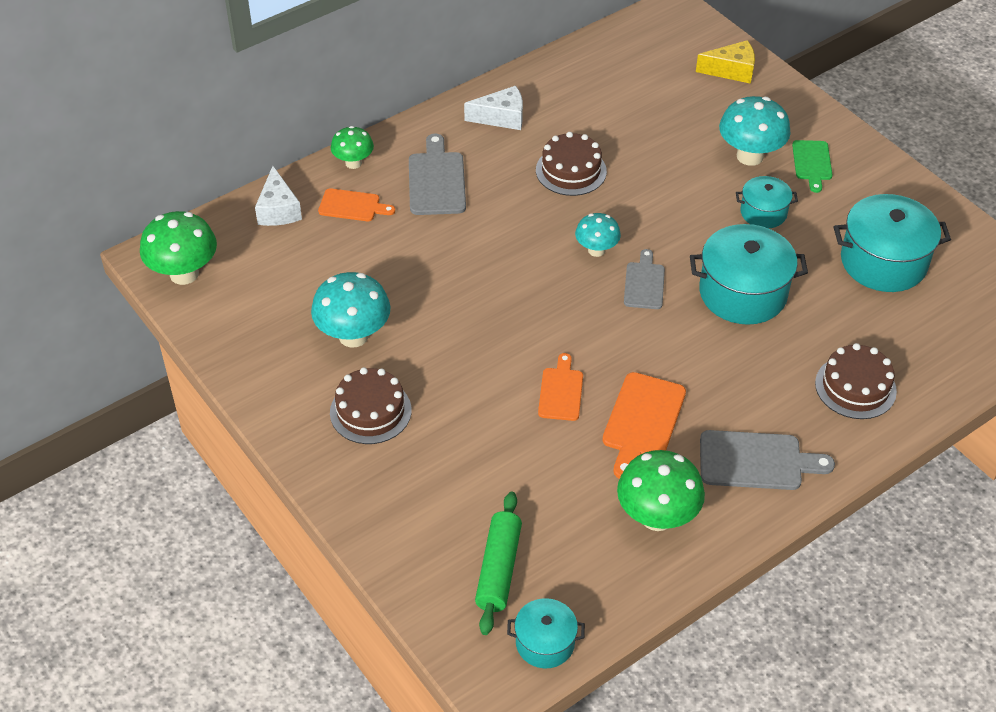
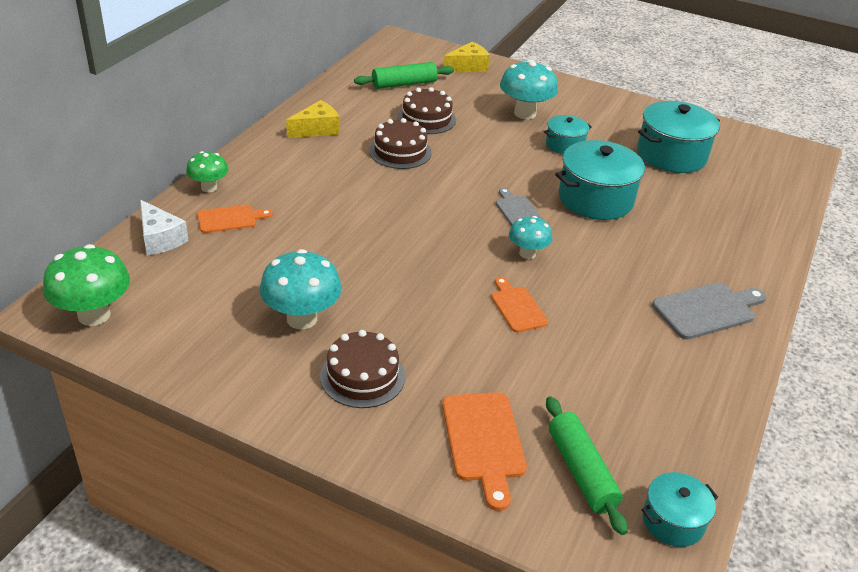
camera: 30 degrees left, 10 degrees down
(436, 180) = (293, 183): grey cutting board -> none
(501, 117) = (316, 129): white cheese -> yellow cheese
(596, 250) = (463, 199): turquoise mushroom -> turquoise mushroom (527, 253)
(638, 78) = (404, 84): none -> green rolling pin
(642, 421) = (599, 309): orange cutting board -> orange cutting board (484, 442)
(657, 517) = (672, 378): green mushroom -> none
(812, 163) = (571, 108): green cutting board -> none
(855, 387) = (727, 238): brown cake -> brown cake (426, 118)

